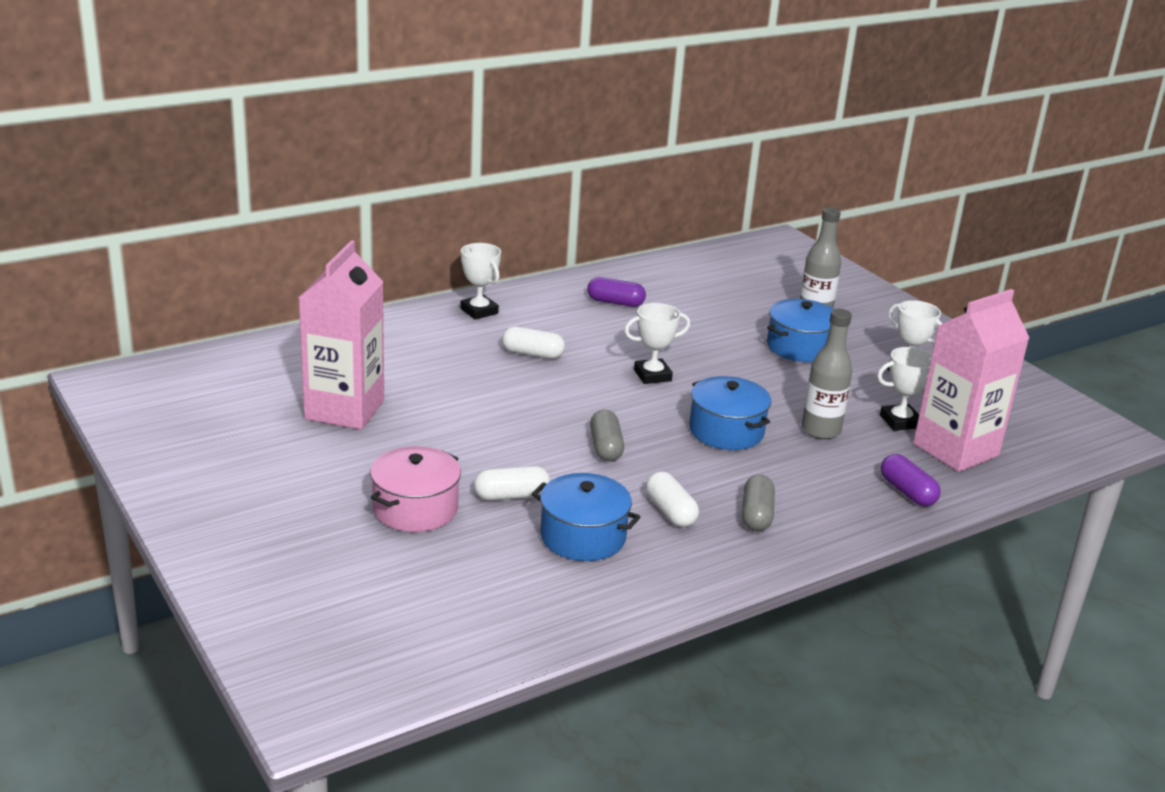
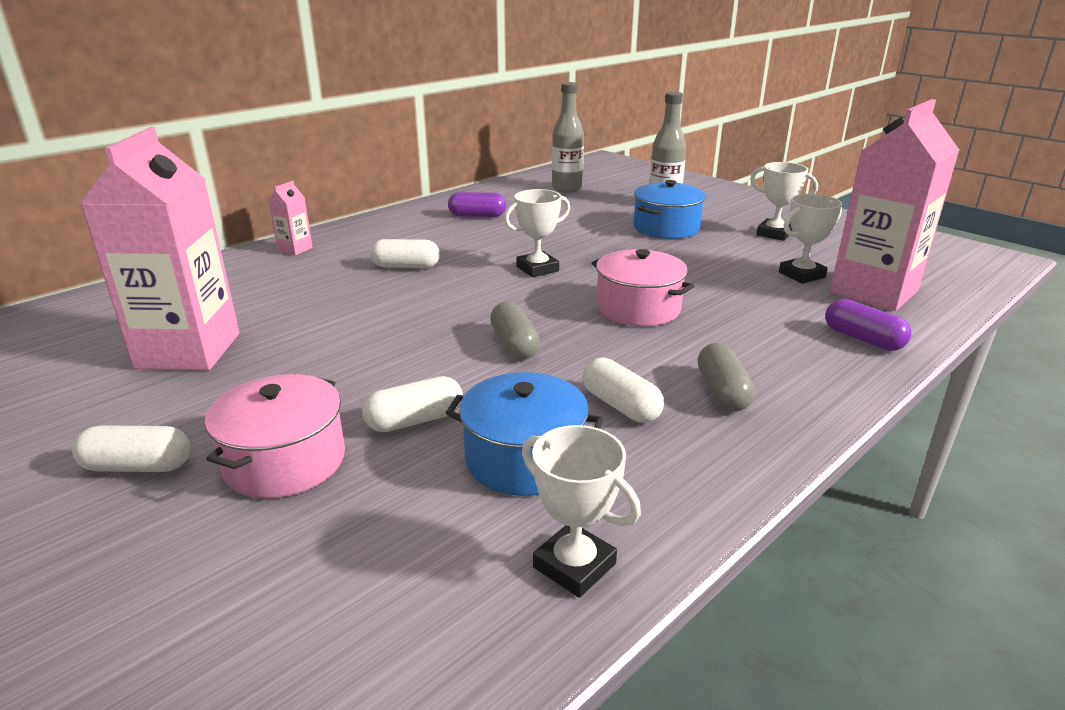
camera: 10 degrees left, 0 degrees up
(316, 495) = (138, 466): none -> white capsule
(434, 318) = (295, 249): none -> pink carton
(479, 311) = (342, 238): white trophy -> white trophy (574, 565)
(726, 431) = (638, 308): blue pot -> pink pot
(820, 430) = (732, 294): grey bottle -> grey bottle (566, 188)

